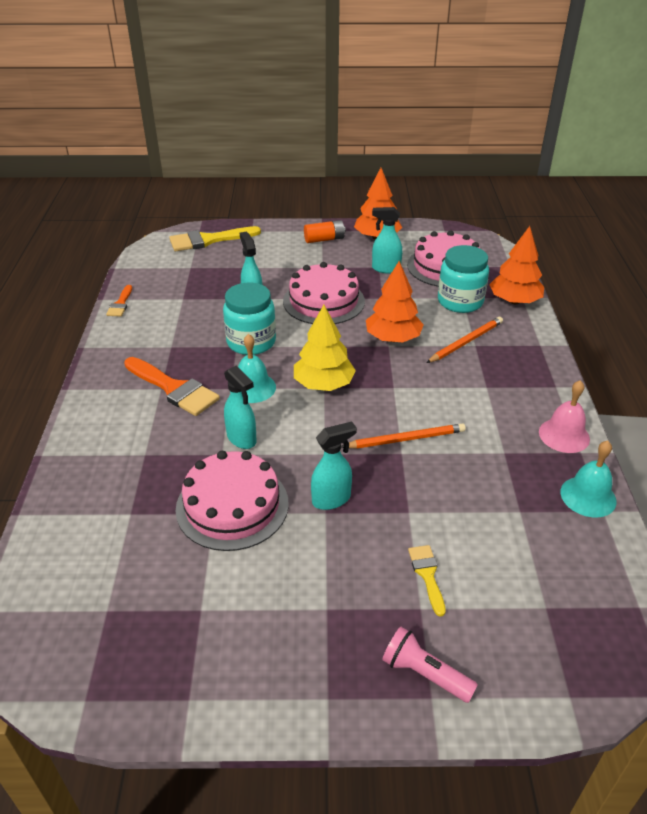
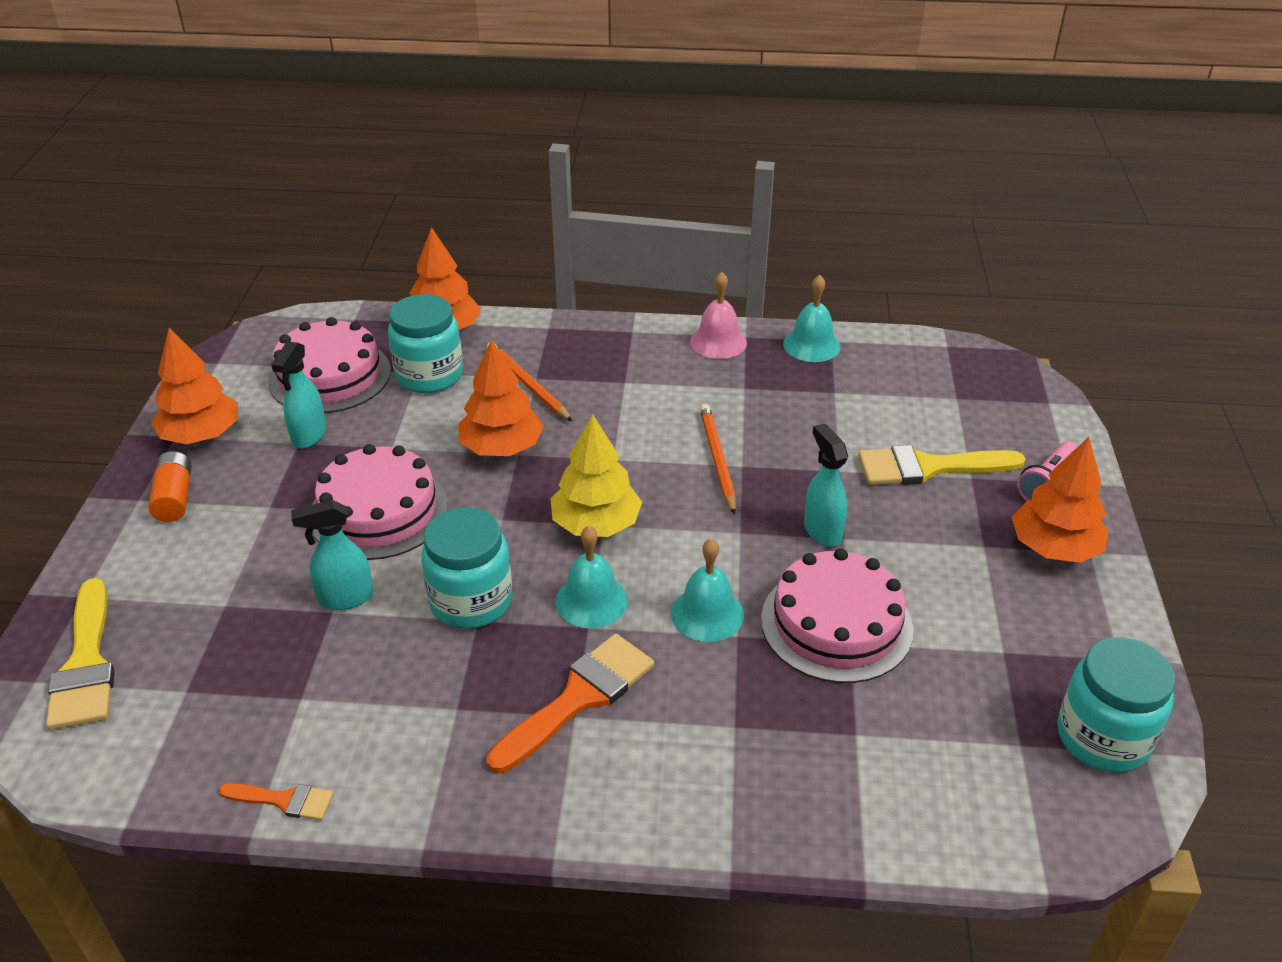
camera: 85 degrees left, 0 degrees up
(104, 669) = (1102, 738): none -> turquoise jar
(242, 439) = (707, 614): turquoise spray bottle -> turquoise bell
(329, 666) = (1054, 548): none -> orange tree
(427, 575) = (928, 467): yellow brush -> yellow brush, size x1.88

